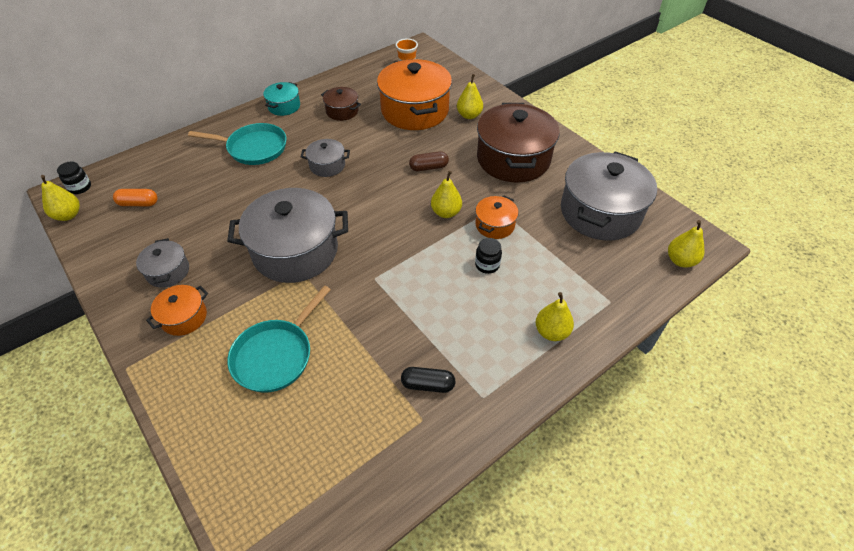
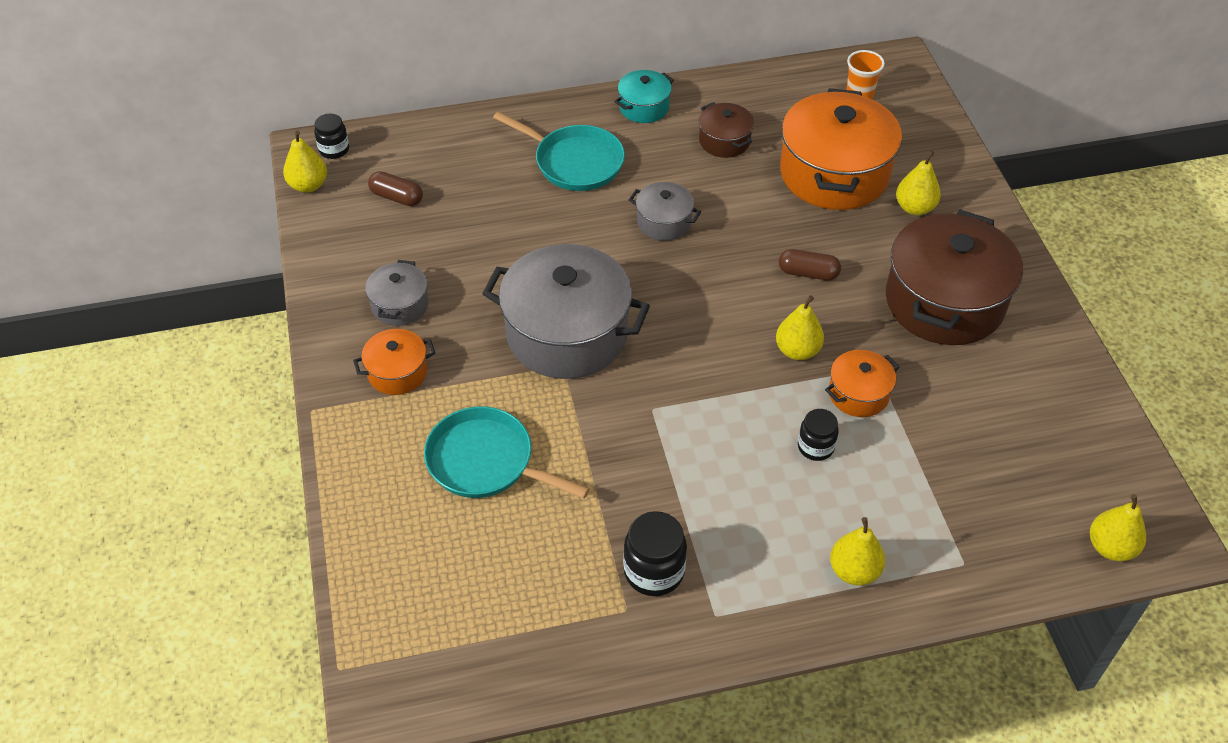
camera: 25 degrees right, 0 degrees up
(138, 203) = (397, 197): orange capsule -> brown capsule
(276, 355) = (486, 461): turquoise pan -> turquoise pan turned 60 degrees clockwise
(428, 384) = (654, 571): black capsule -> black jar
(600, 212) = (1031, 431): grey pot -> none

